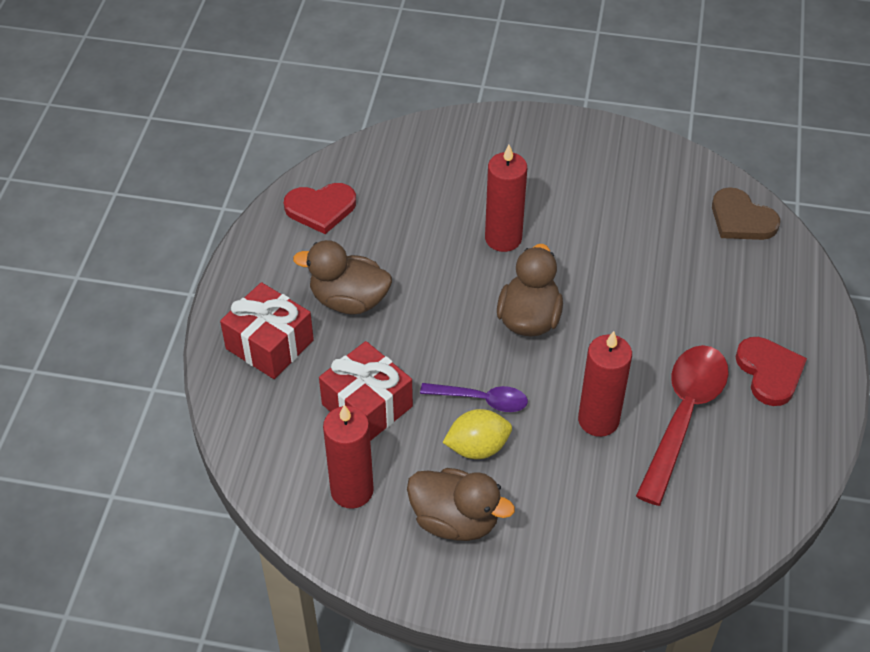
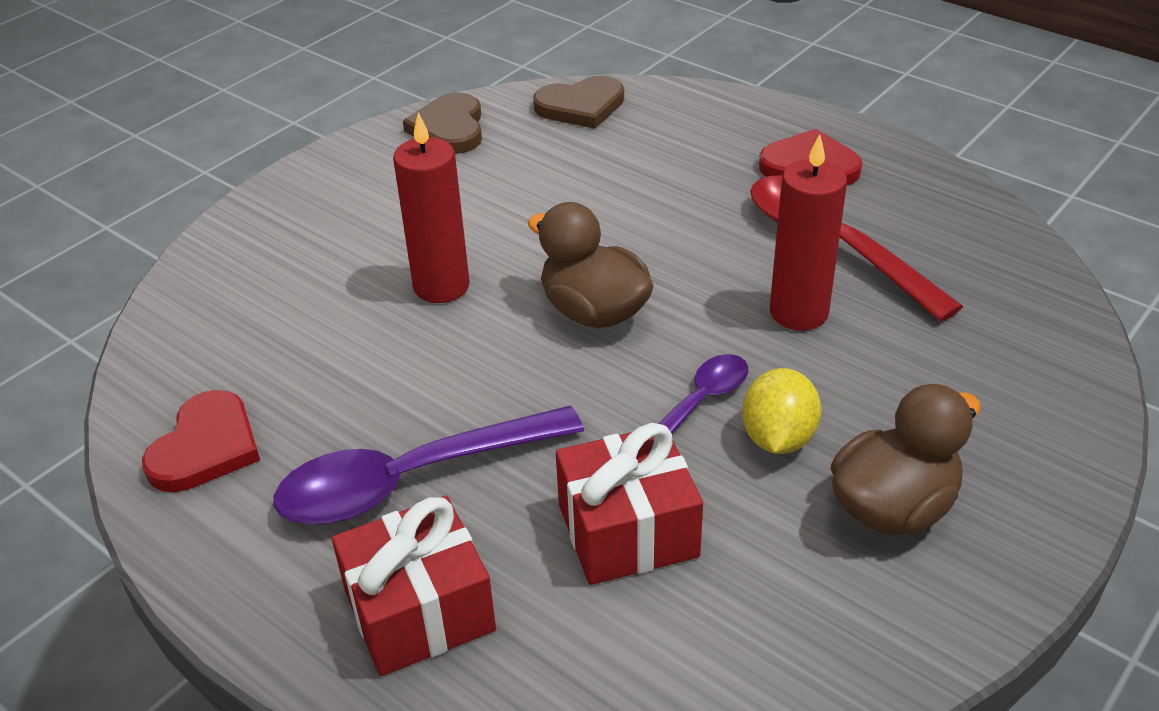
camera: 60 degrees left, 10 degrees down
(349, 300) = (412, 479): brown duck -> purple spoon
(352, 490) = (779, 608): red candle -> none
(661, 165) = (449, 128): none -> brown heart

